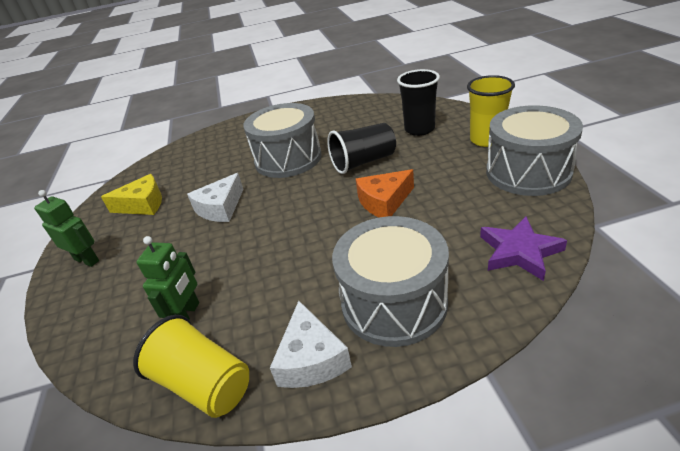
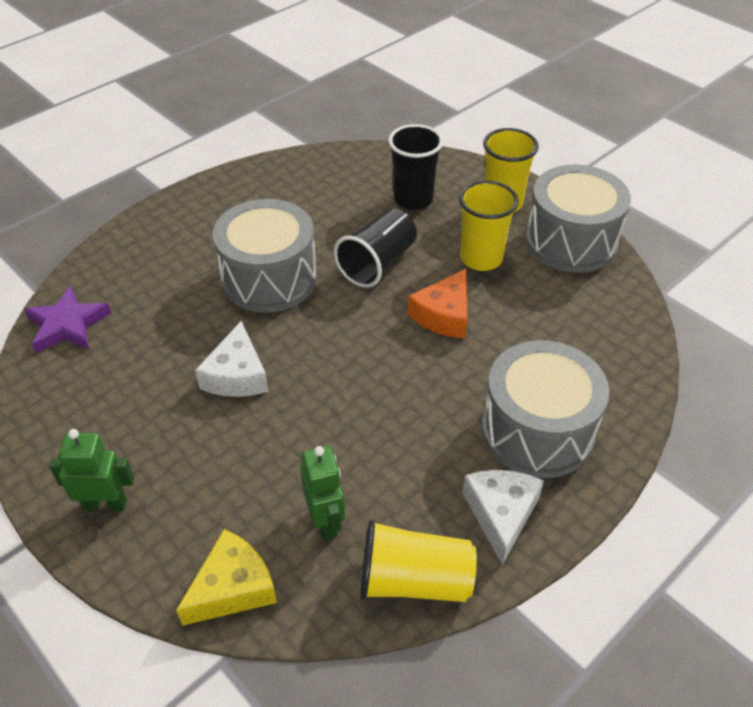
camera: 35 degrees left, 10 degrees up
(143, 204) = (106, 400): yellow cheese -> yellow cheese (232, 588)
(311, 359) = (501, 514): white cheese -> white cheese turned 135 degrees counterclockwise
(442, 171) = (481, 258): none -> yellow cup
(519, 251) = (615, 340): purple star -> purple star (68, 325)

